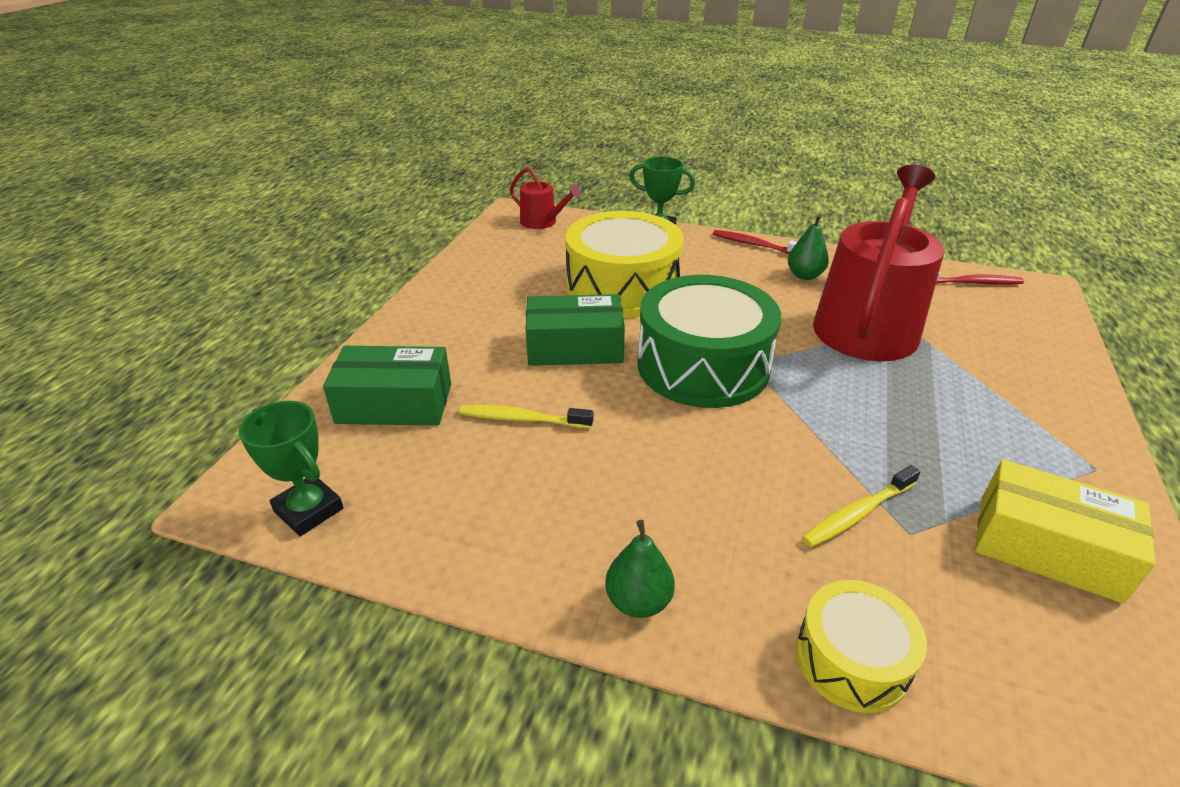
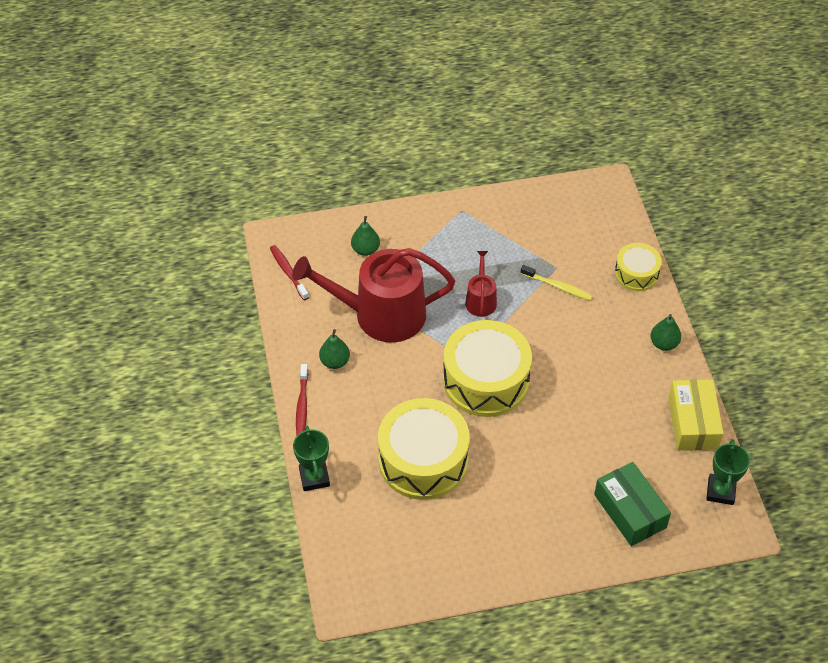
camera: 120 degrees left, 15 degrees up
(522, 419) = (595, 442): yellow toothbrush -> none
(542, 222) = (350, 570): red watering can -> red watering can (481, 300)
(575, 347) = (513, 452): green box -> none
(703, 365) = (486, 380): green drum -> yellow drum
(1003, 346) = (365, 250): none -> green pear
(1047, 547) = (531, 224): yellow box -> yellow box (693, 423)

